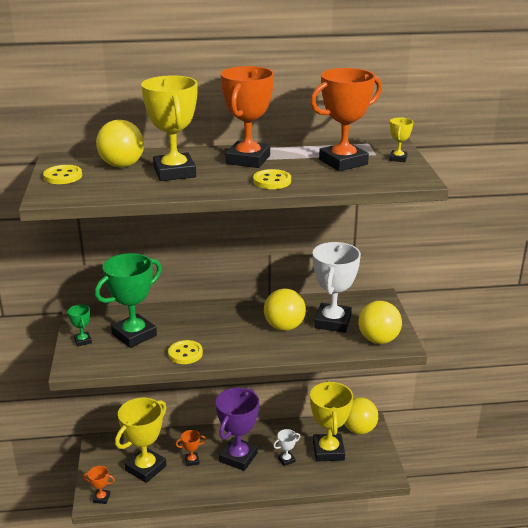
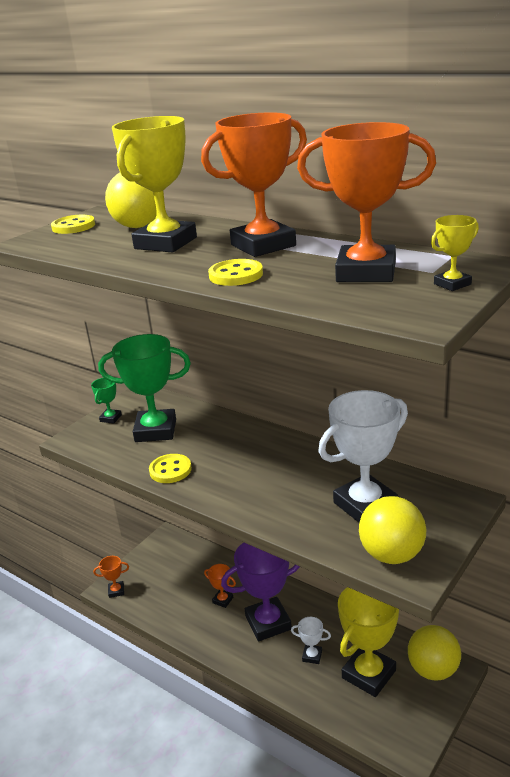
camera: 45 degrees right, 0 degrees up
(101, 498) = (116, 591): orange trophy -> orange trophy turned 60 degrees counterclockwise
(145, 468) = (178, 583): yellow trophy -> none
(284, 327) = (302, 485): yellow ball -> none

